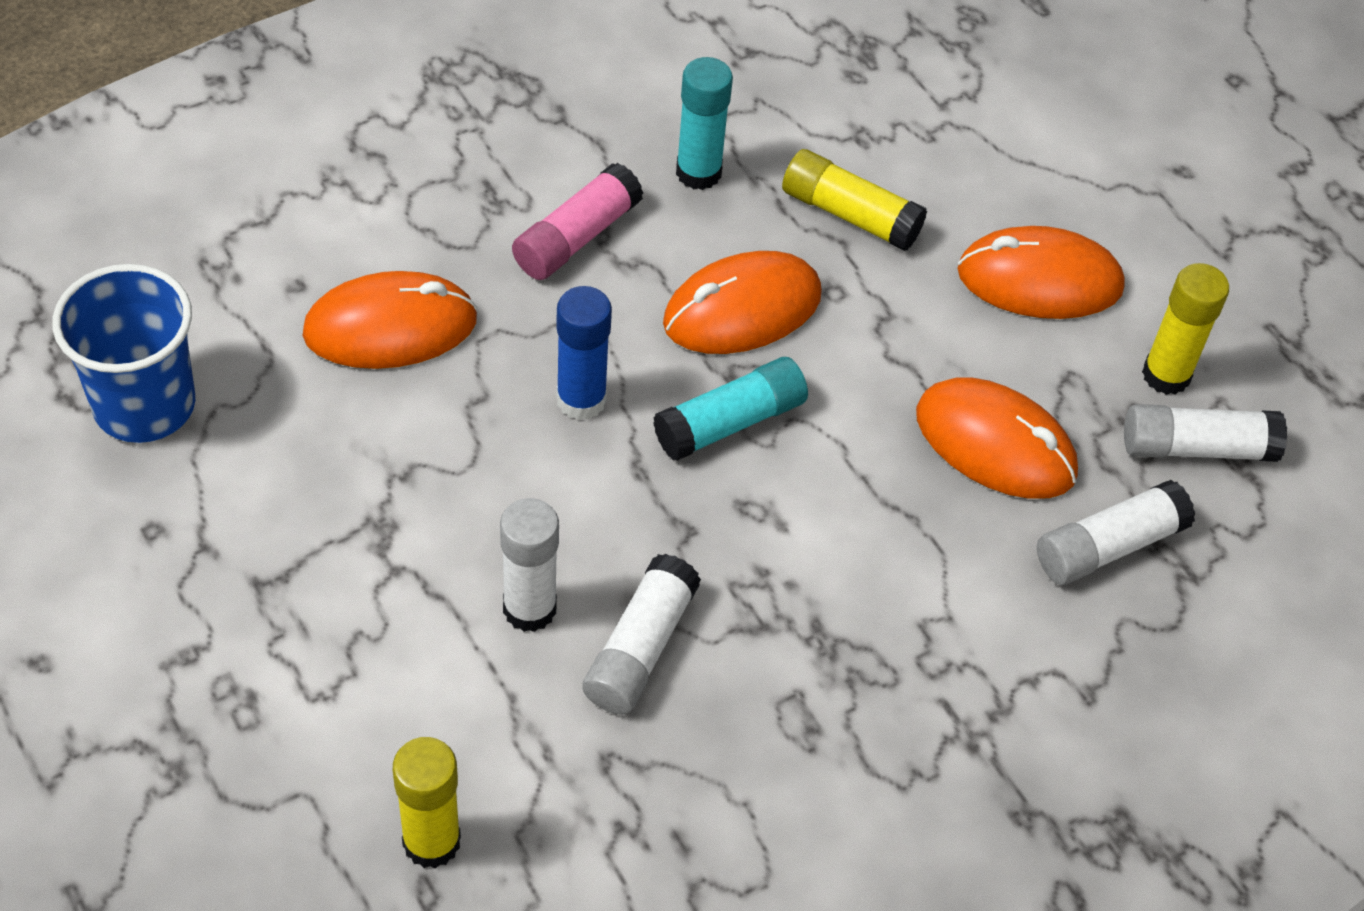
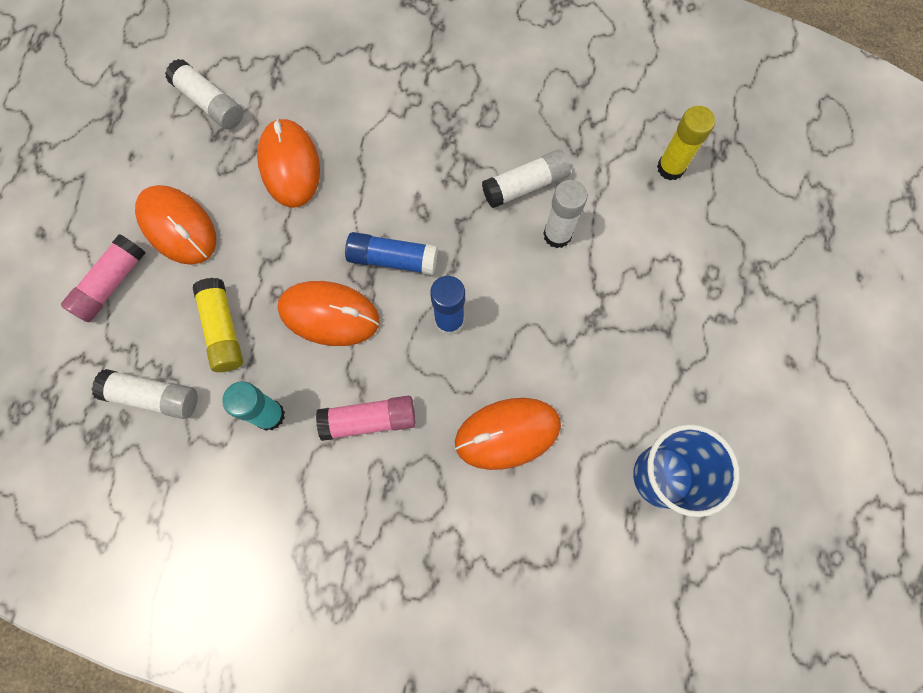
camera: 135 degrees left, 20 degrees up
(390, 327) = (507, 434): orange mouse -> orange mouse turned 45 degrees counterclockwise
(730, 423) = (393, 259): turquoise glue stick -> blue glue stick
(1034, 176) = (111, 283): none -> pink glue stick
(1109, 546) = (295, 91): white glue stick -> white glue stick (153, 397)
(1166, 375) = (181, 142): yellow glue stick -> none

